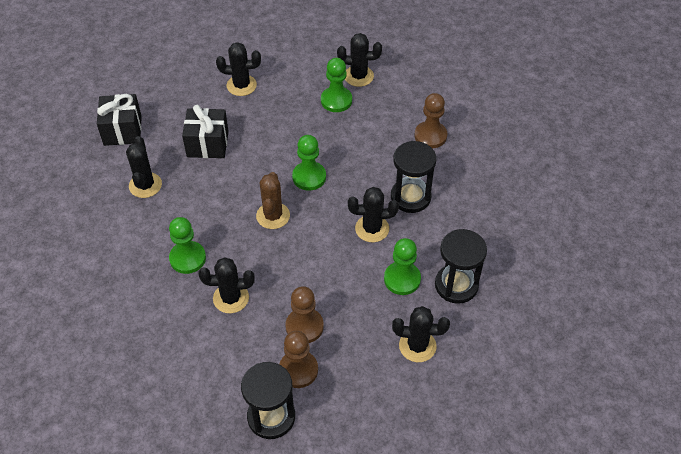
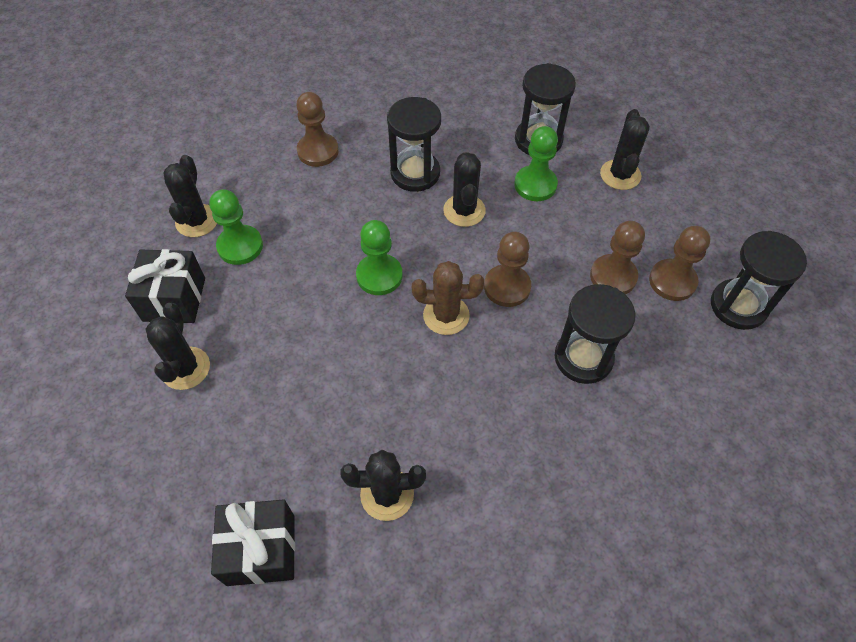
camera: 90 degrees left, 5 degrees up
(187, 258) = (524, 417): green pawn -> none
(207, 144) = (306, 408): black gift -> black gift (174, 299)
(231, 298) = (583, 358): black cactus -> black hourglass
(296, 254) = (507, 287): none -> brown pawn

